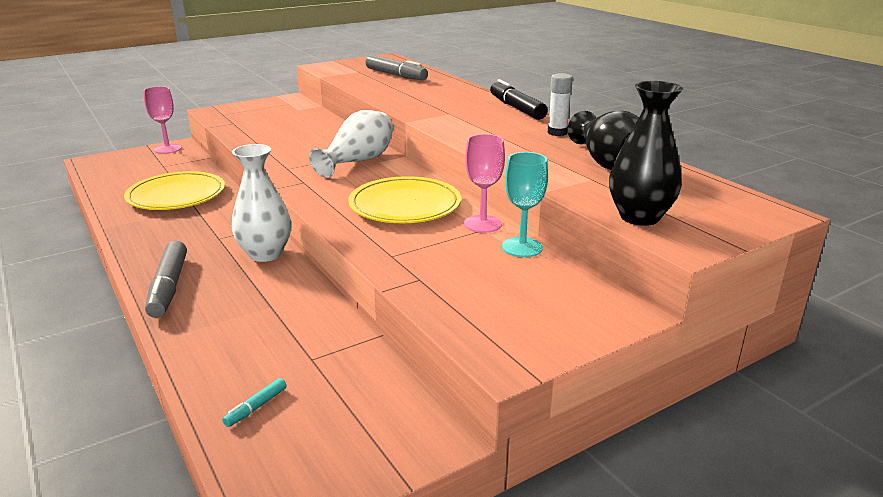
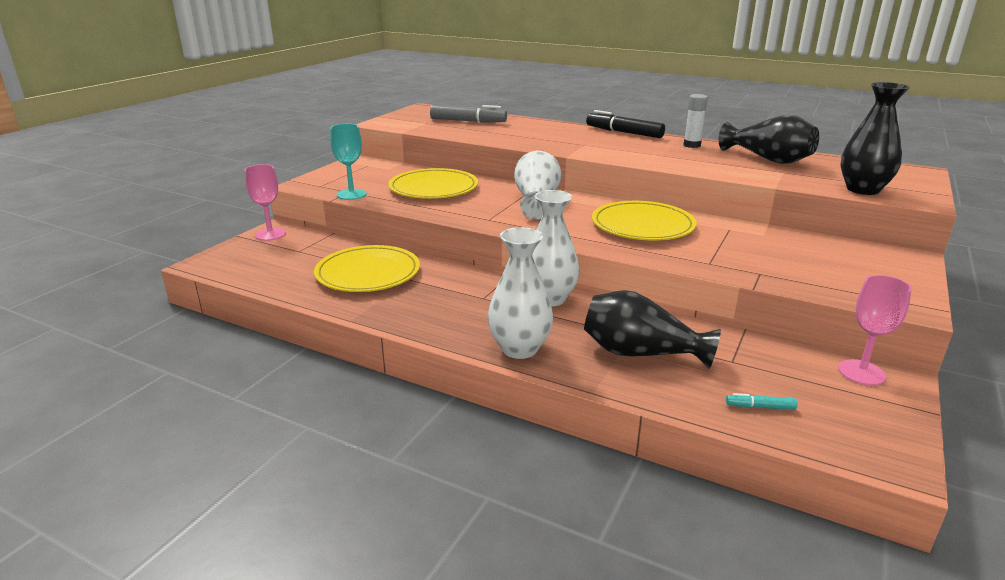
camera: 30 degrees left, 0 degrees up
(169, 287) = (519, 349): grey marker -> white vase
(249, 323) = (640, 353): none -> black vase
(256, 407) = (760, 407): turquoise marker -> turquoise marker turned 90 degrees clockwise
(299, 132) = (433, 188): none -> yellow plate
(482, 224) = (722, 225): pink goblet -> pink goblet (861, 372)
(522, 247) = (777, 234): turquoise goblet -> turquoise goblet (351, 194)

